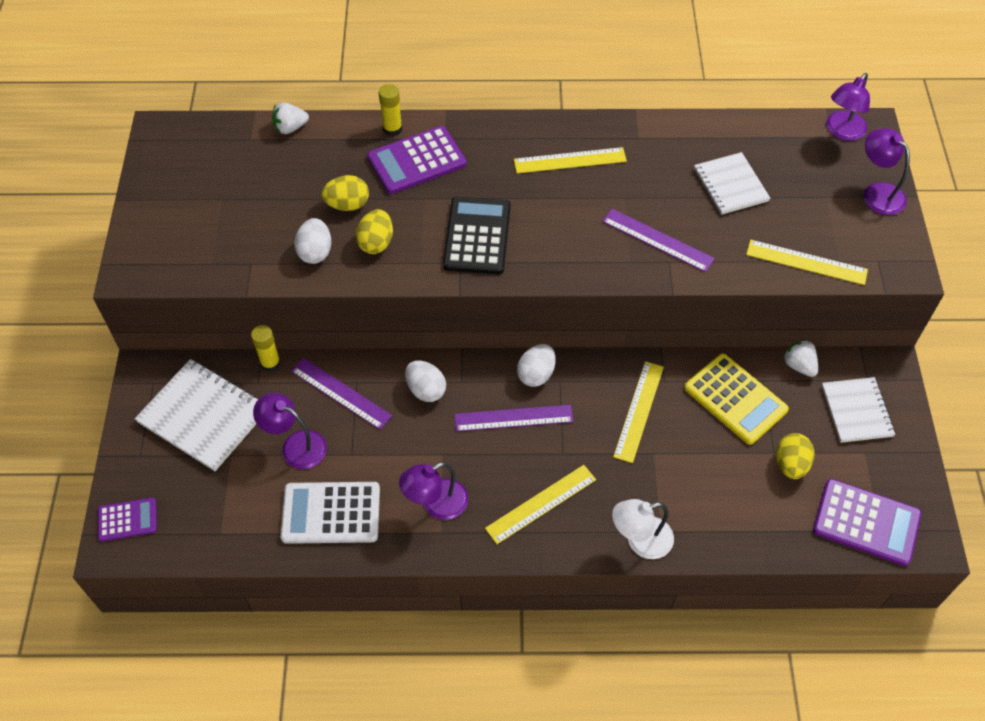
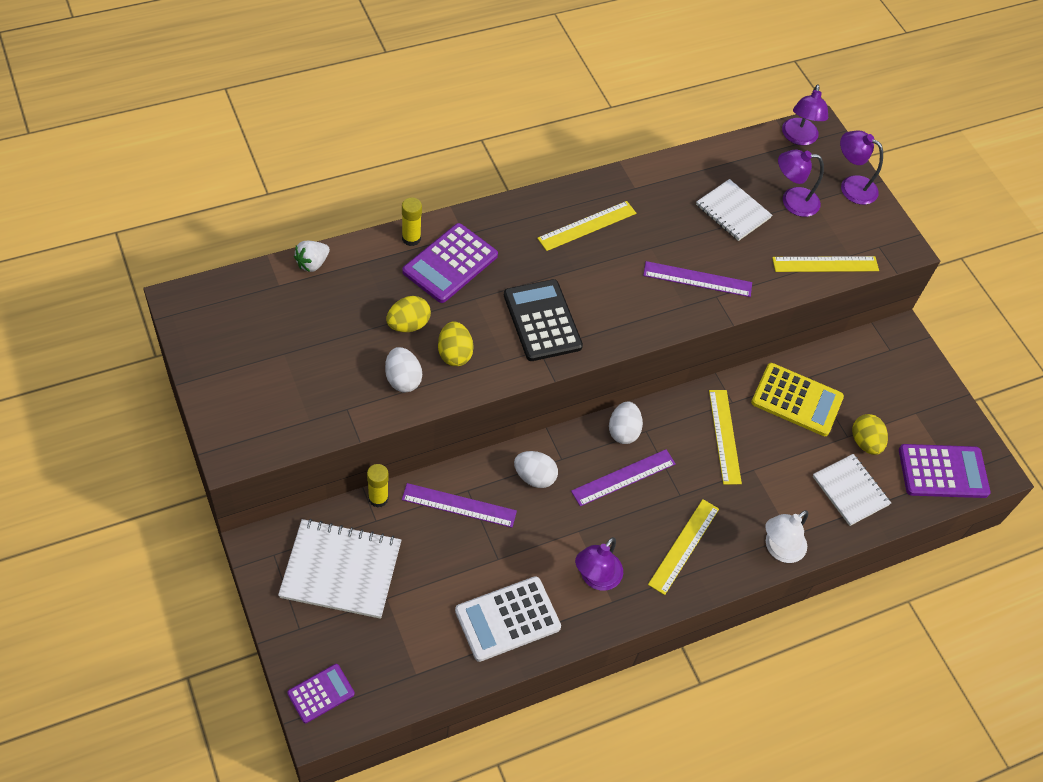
camera: 30 degrees left, 0 degrees up
(295, 445) = (443, 568): purple lamp -> purple lamp (792, 201)
(799, 365) = (833, 354): white strawberry -> none
(856, 411) = (894, 379): white notebook -> white notebook (850, 491)

